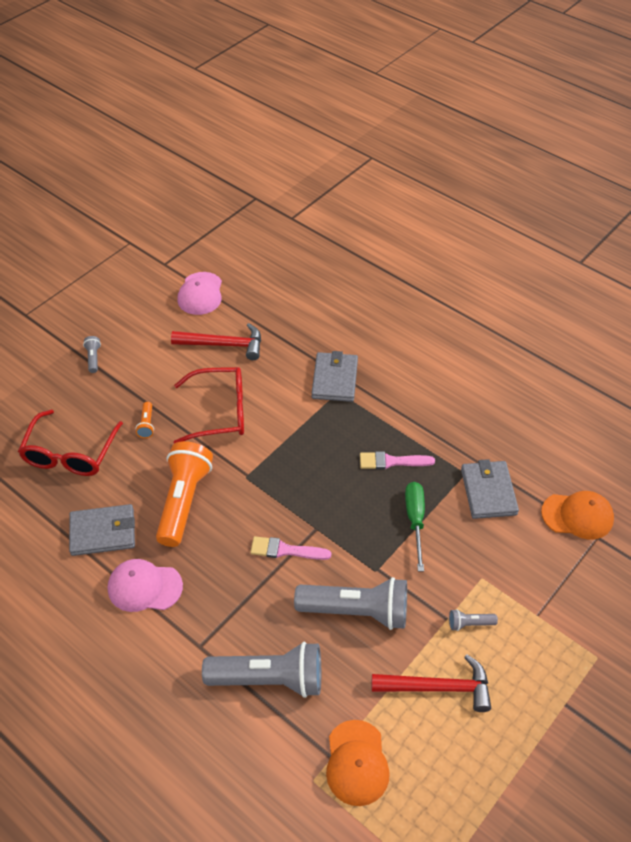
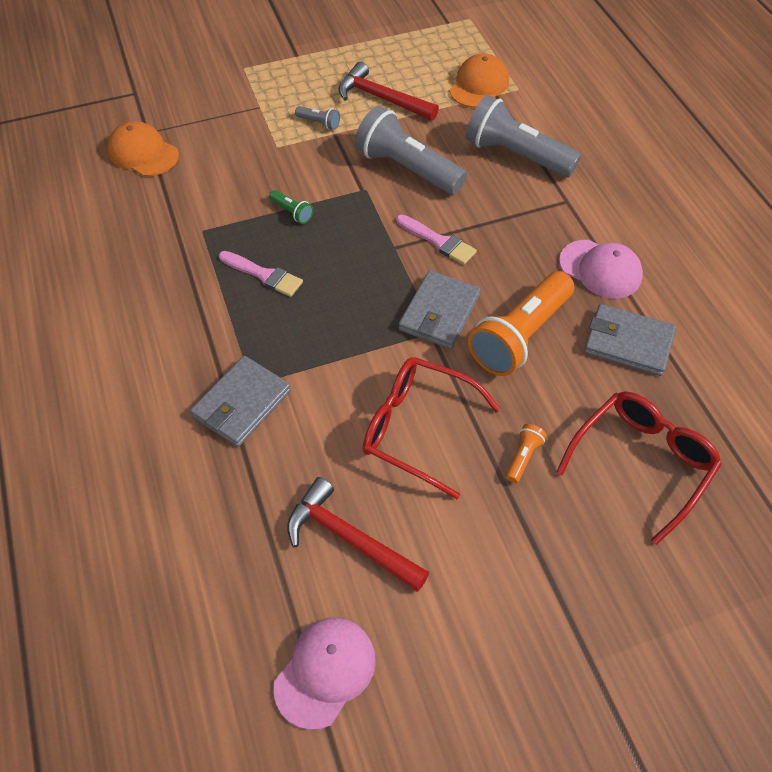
camera: 150 degrees left, 5 degrees up
(93, 358) = (560, 618): grey flashlight -> none
(415, 520) = (292, 212): green screwdriver -> green flashlight
(488, 492) = (198, 205): grey wallet -> grey wallet (439, 313)

